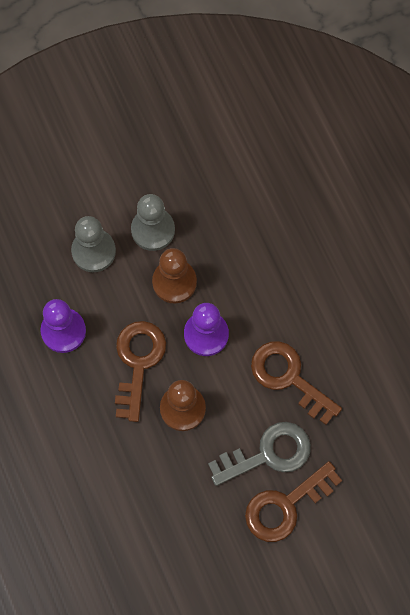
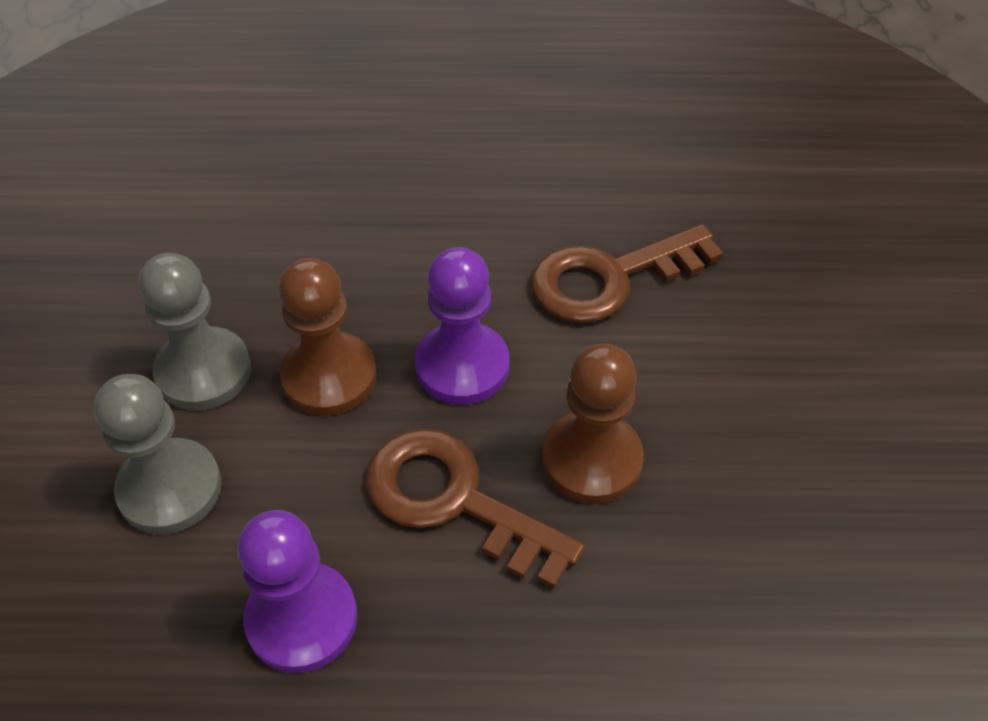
camera: 65 degrees left, 20 degrees down
(268, 454) = (742, 359): grey key -> none
(285, 505) = (854, 369): brown key -> none

